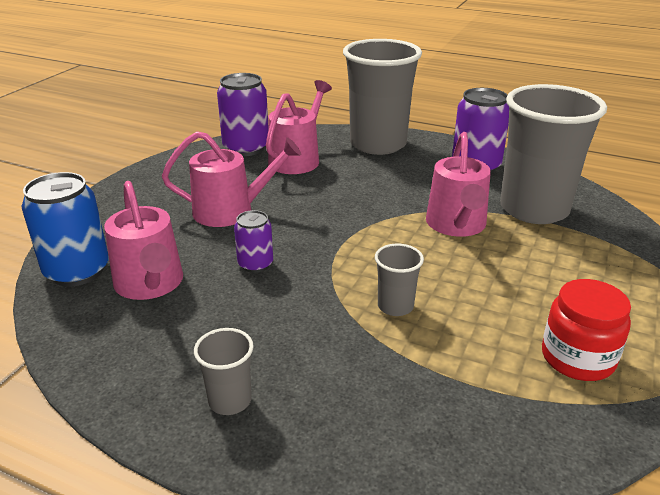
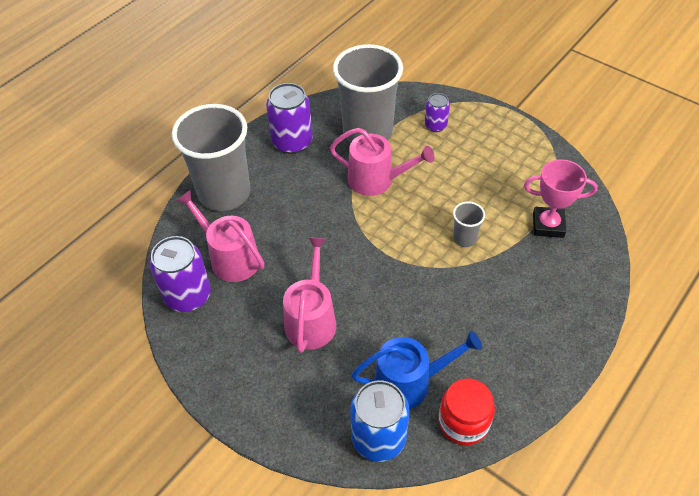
camera: 75 degrees left, 20 degrees up
(150, 284) = (409, 382): pink watering can -> blue watering can
(230, 400) = (540, 339): grey cup -> none
(255, 264) = (398, 310): purple can -> purple can (435, 125)
(471, 396) = (548, 225): none -> pink trophy
(577, 358) = (524, 170): red jar -> red jar (463, 422)

